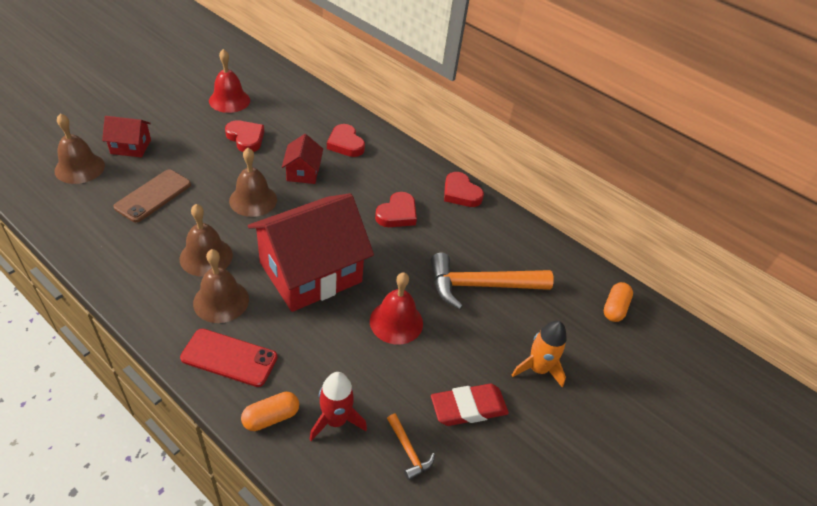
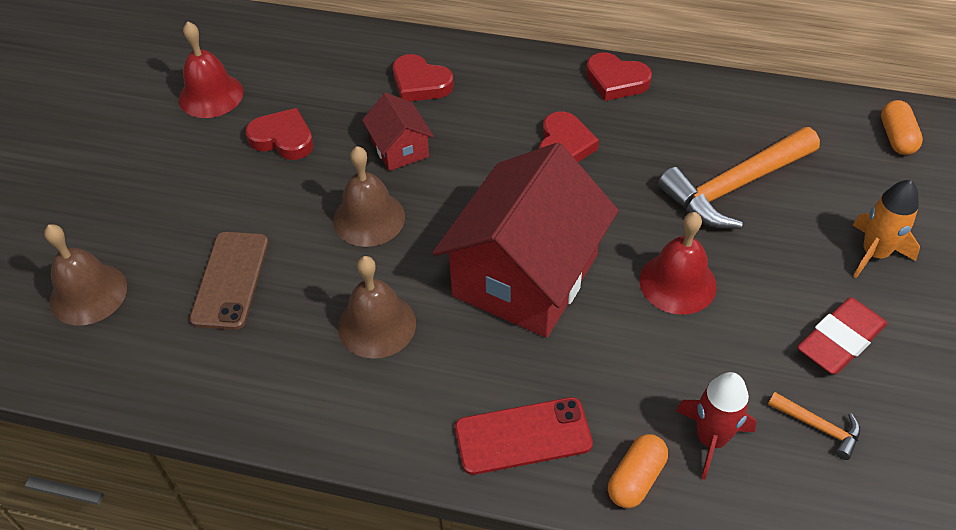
camera: 20 degrees left, 5 degrees up
(131, 147) = (133, 227): red house -> none
(221, 301) = (448, 371): brown bell -> none

